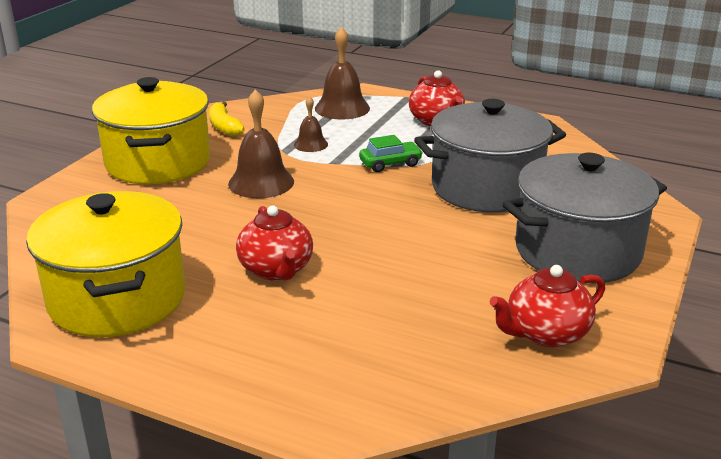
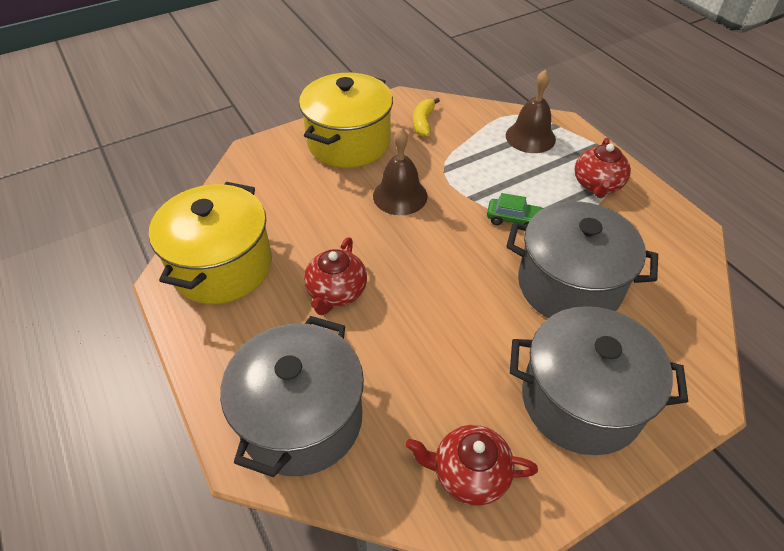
camera: 35 degrees right, 20 degrees up
(310, 144) = (470, 169): brown bell -> none
(349, 369) = (301, 419): none -> grey pot

